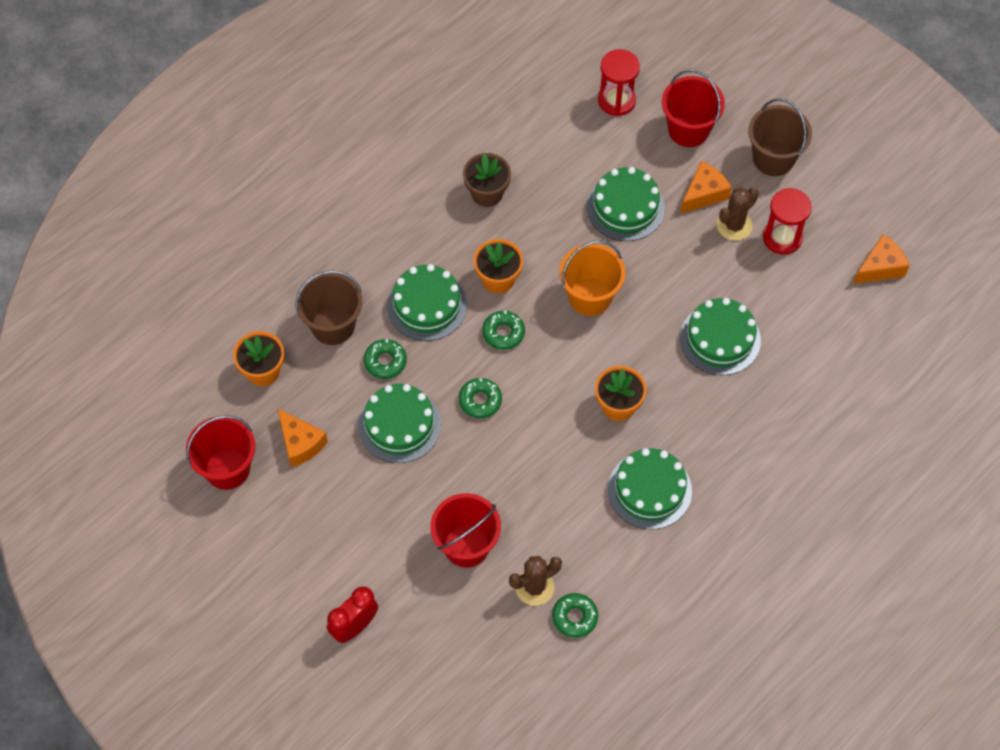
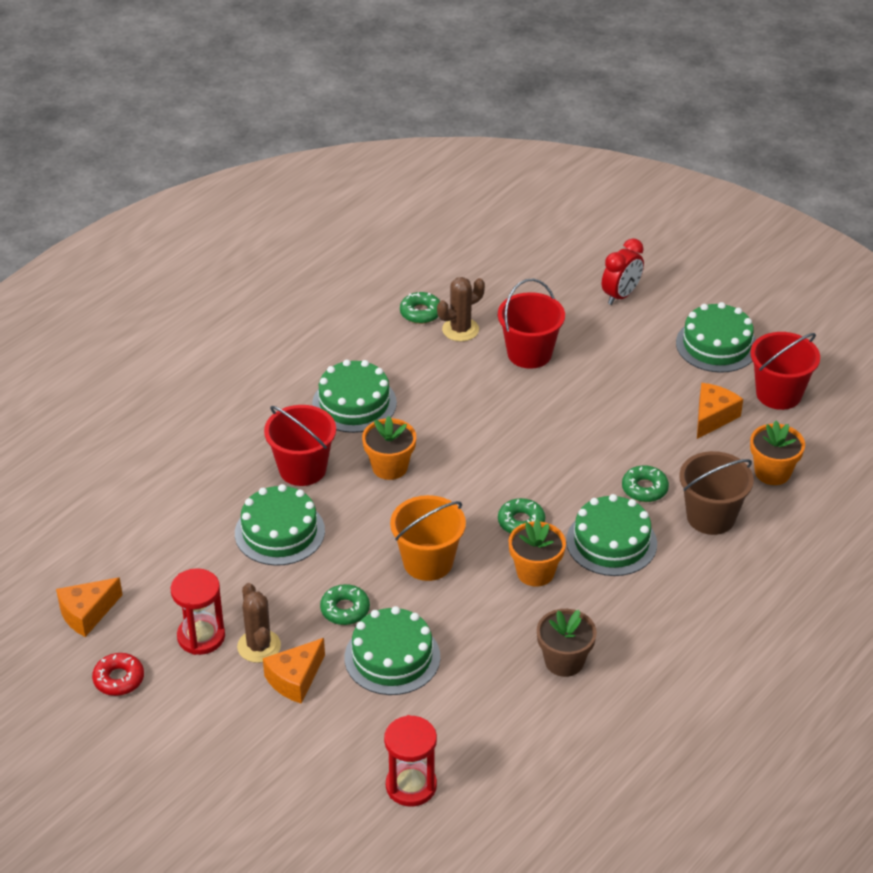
camera: 175 degrees right, 20 degrees down
(300, 443) = (713, 417): orange cheese -> orange cheese turned 75 degrees clockwise
(399, 425) = (616, 437): green cake -> green cake (716, 345)
(480, 401) = (536, 462): green donut -> green donut (345, 609)
(688, 129) = (314, 755): red bucket -> red bucket (302, 469)
(734, 225) = (259, 646): brown cactus -> brown cactus turned 60 degrees counterclockwise
(773, 158) = (205, 727): brown bucket -> none
(845, 204) = (119, 679): none -> red donut

